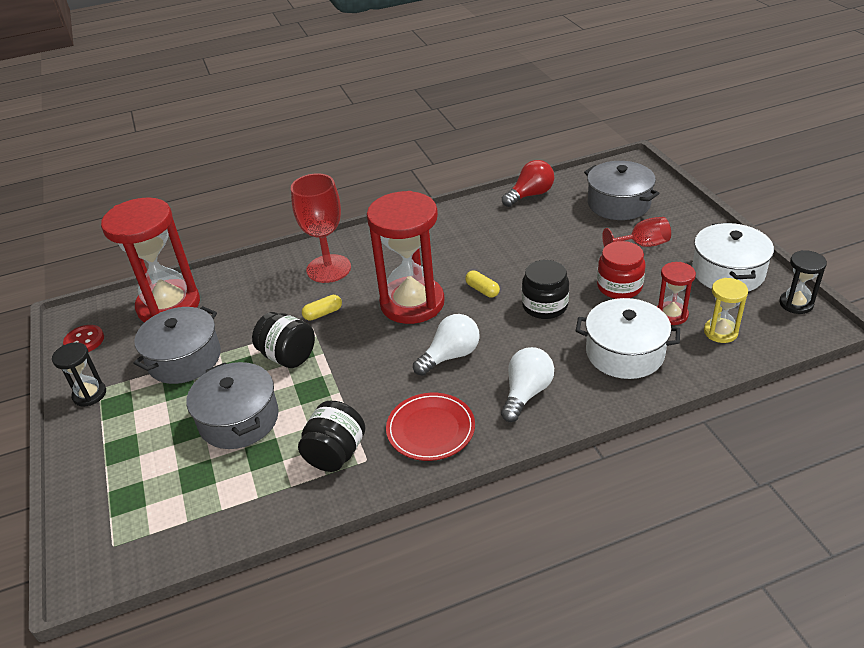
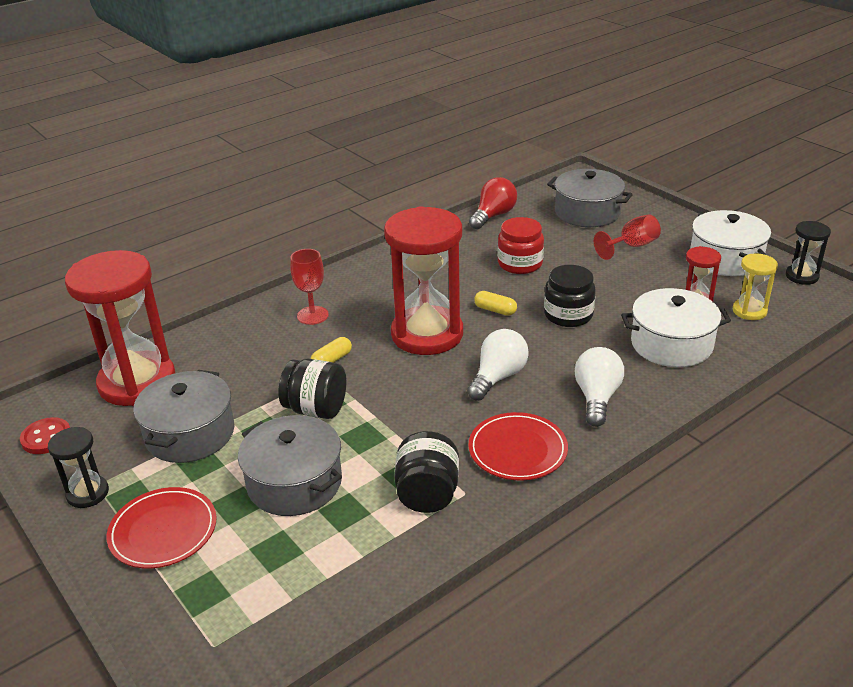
camera: 20 degrees left, 5 degrees down
(125, 439) = (163, 531): none -> red plate
(328, 269) = (312, 315): red goblet -> red goblet, size x0.62
(619, 287) = (631, 286): red jar -> red jar (520, 264)

